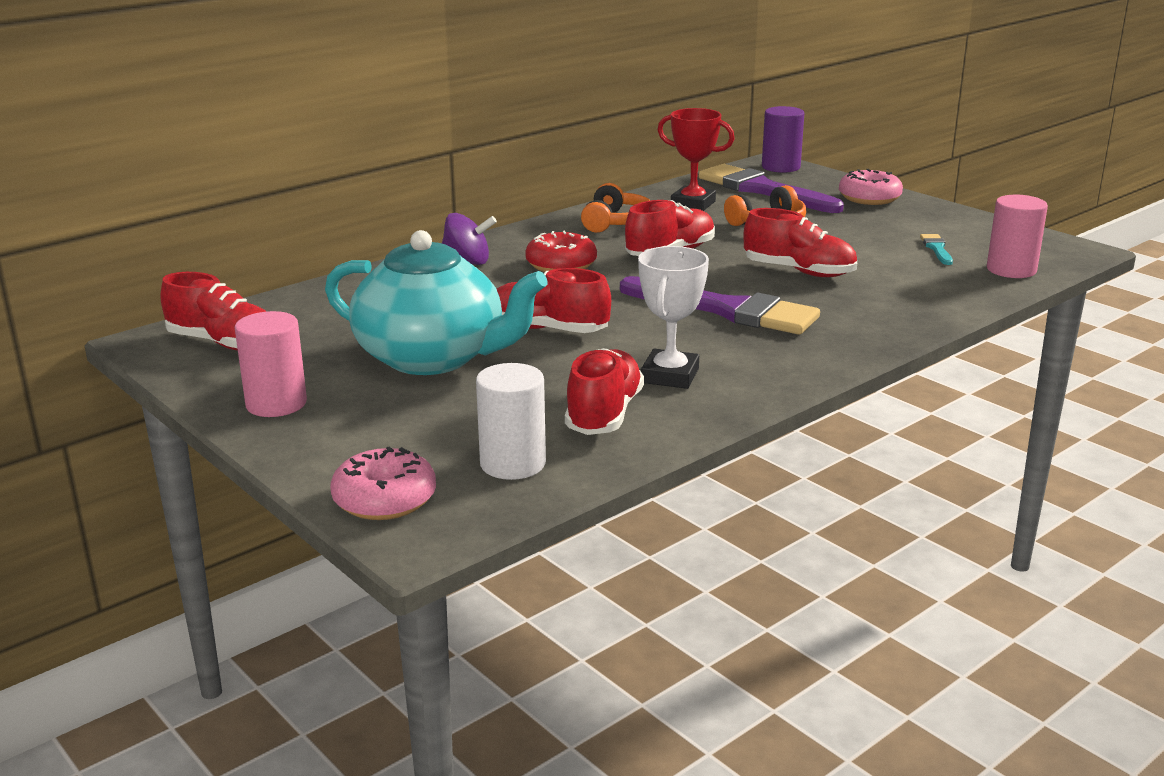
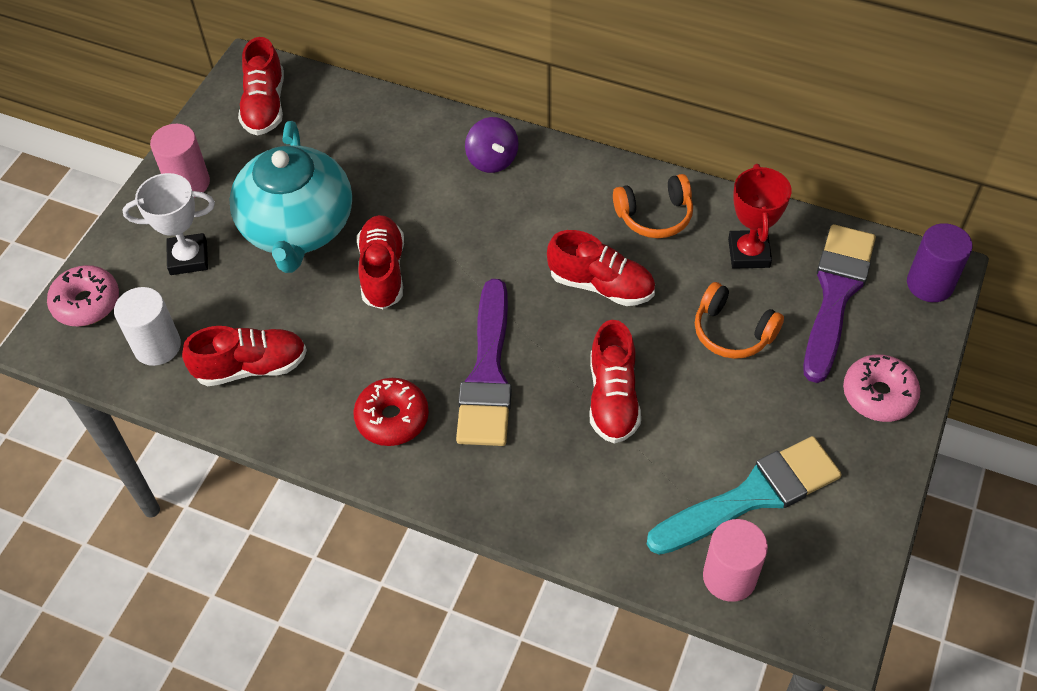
camera: 65 degrees right, 30 degrees up
(561, 265) = (524, 222): red donut -> red donut (392, 418)
(670, 376) = (335, 382): white trophy -> white trophy (188, 258)
(936, 249) = (752, 496): turquoise brush -> turquoise brush, size x2.42

